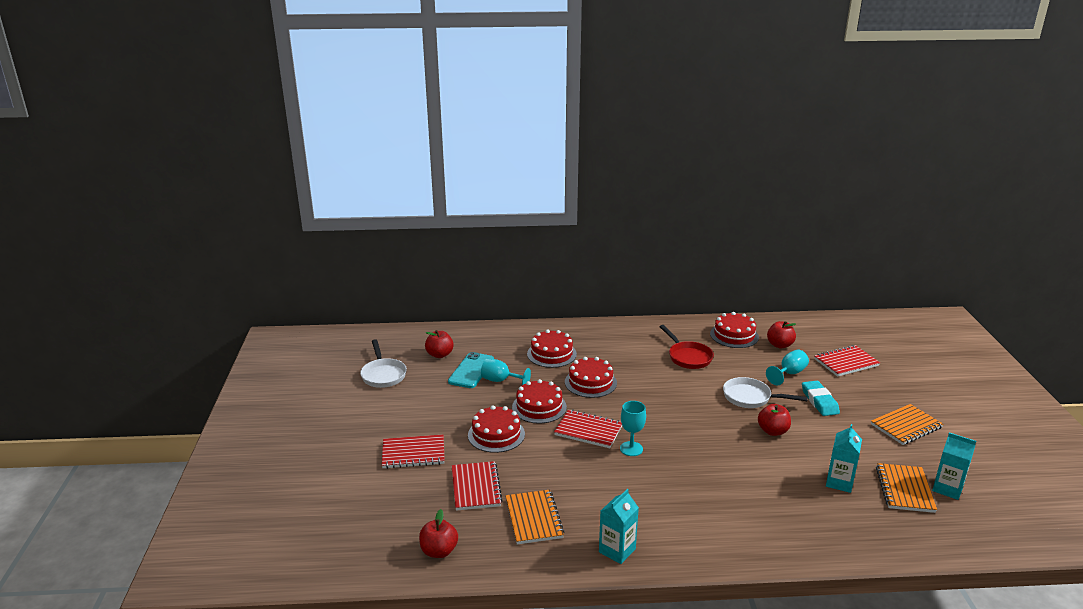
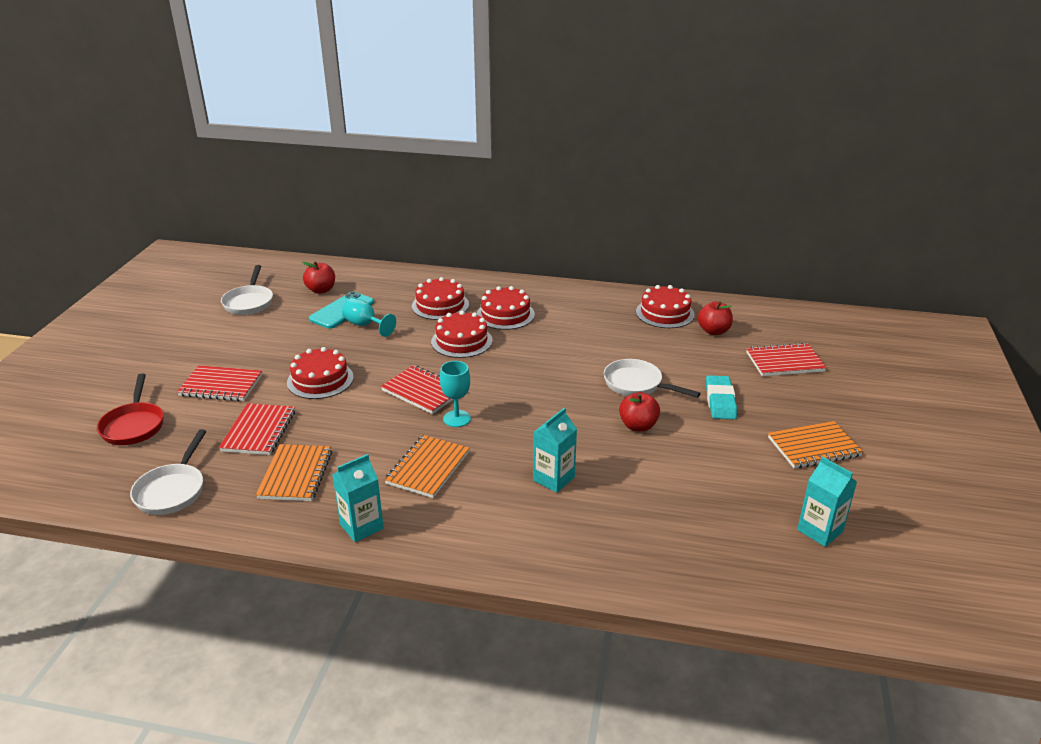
camera: 15 degrees right, 5 degrees up
(439, 551) = (172, 490): red apple -> white pan
(539, 407) = (387, 358): red cake -> red cake (505, 314)
(688, 357) = (593, 329): red pan -> red pan (134, 425)
(789, 373) = (703, 364): turquoise goblet -> none
(839, 482) = (681, 498): turquoise carton -> turquoise carton (553, 479)
(904, 489) = (761, 521): orange notebook -> orange notebook (428, 468)

